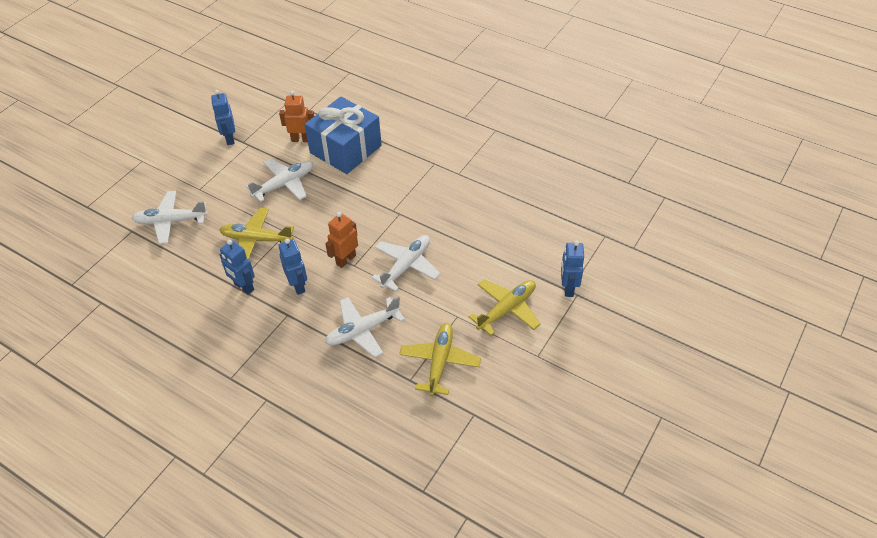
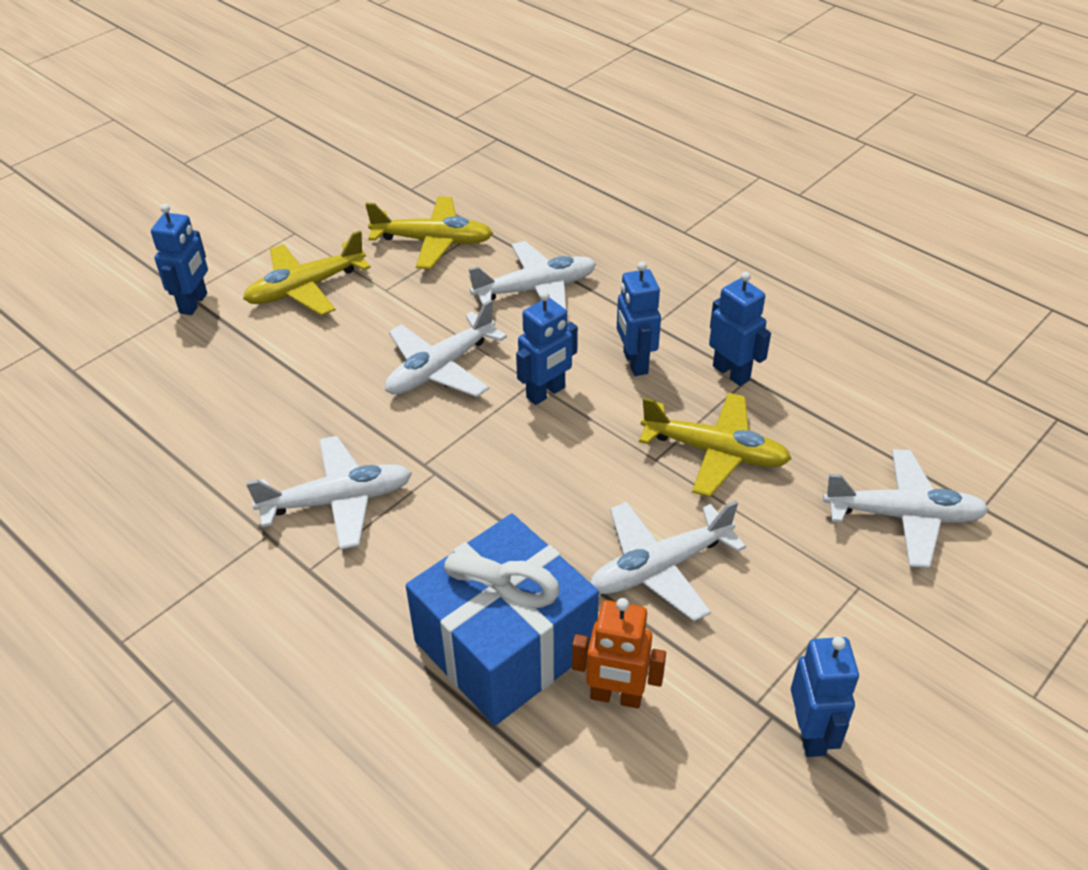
camera: 170 degrees left, 5 degrees down
(345, 259) = (546, 393): orange robot -> blue robot
(433, 191) = (338, 501): none -> white plane
(439, 362) = (433, 241): yellow plane -> yellow plane turned 105 degrees counterclockwise

